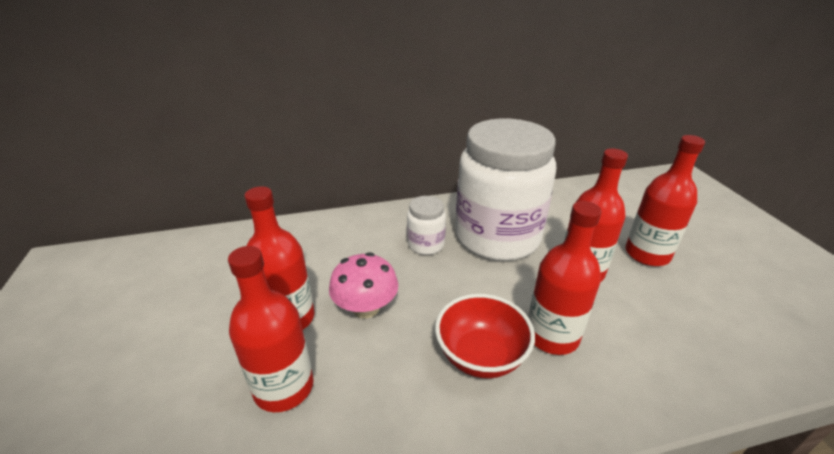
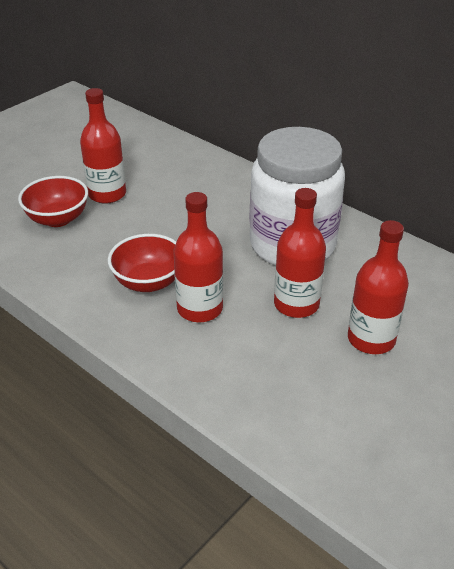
camera: 55 degrees right, 5 degrees up
(284, 387) = (58, 219): red bottle -> red bowl
(366, 308) = (145, 218): pink mushroom -> none
(426, 244) = (240, 214): white jar -> none

